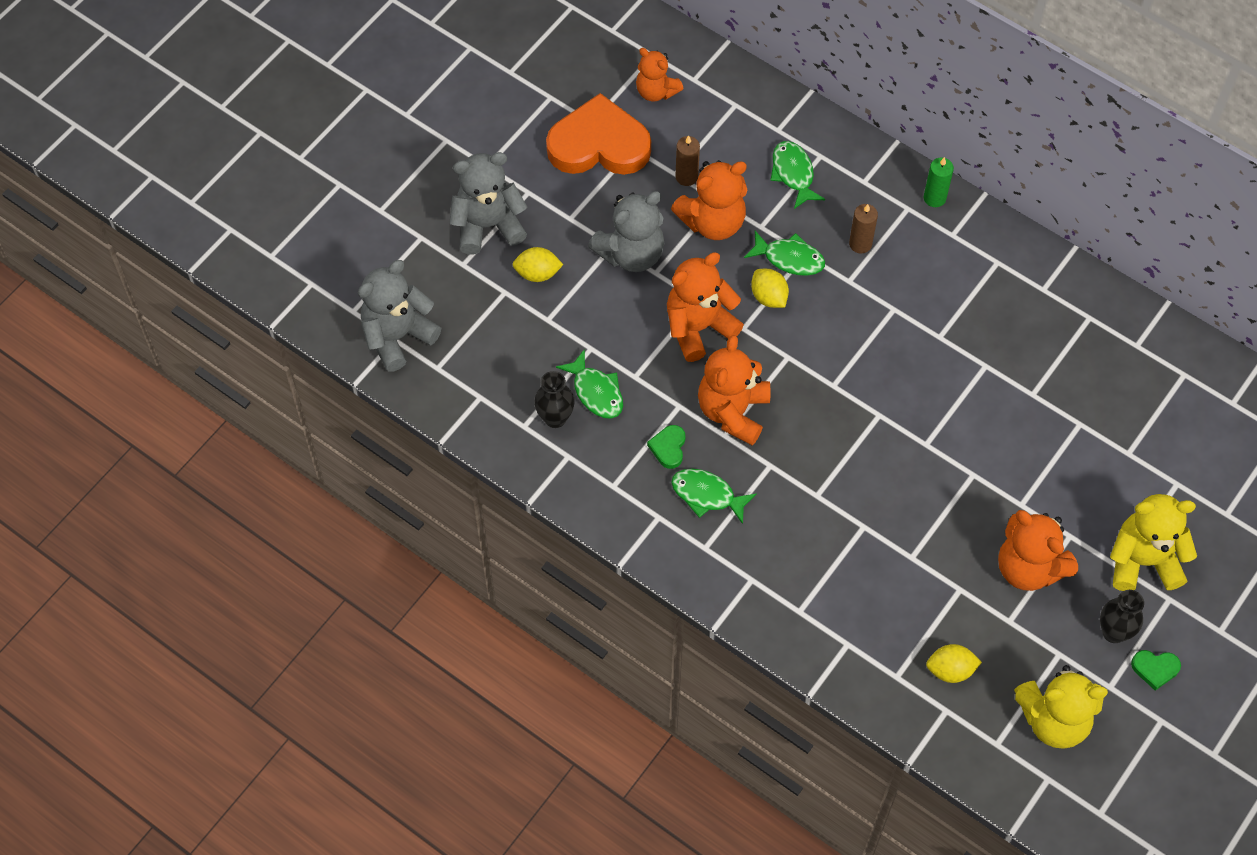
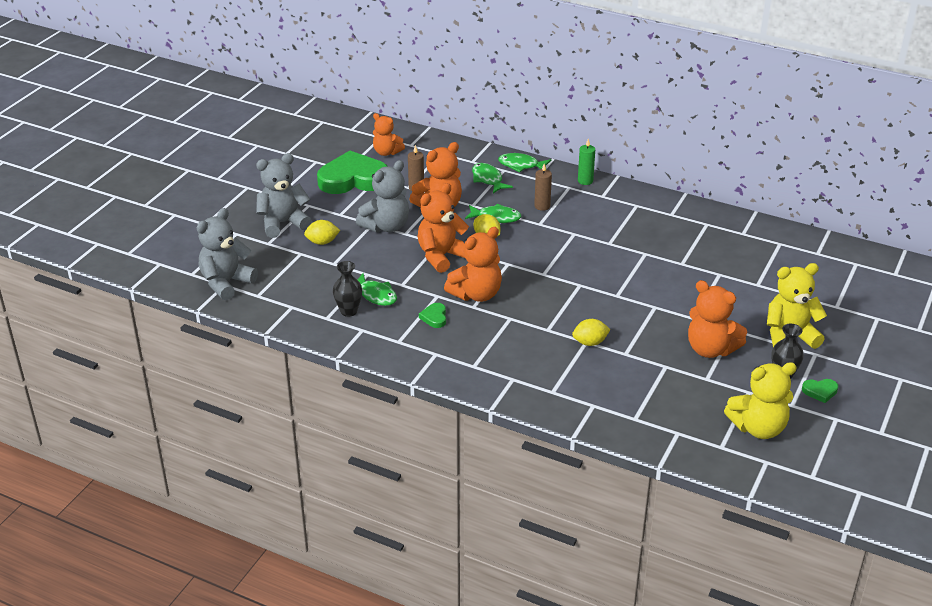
camera: 10 degrees left, 25 degrees down
(599, 144) = (353, 179): orange heart -> green heart
(707, 495) = (468, 338): green fish -> green fish (521, 165)
(733, 411) = (476, 294): orange teddy bear -> orange teddy bear turned 135 degrees counterclockwise
(950, 670) = (673, 410): yellow lemon -> yellow lemon (590, 342)

